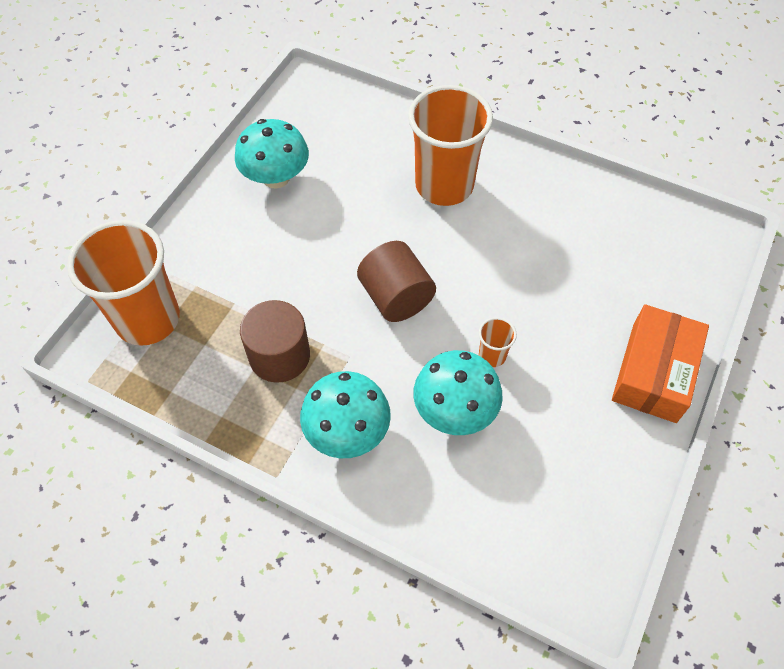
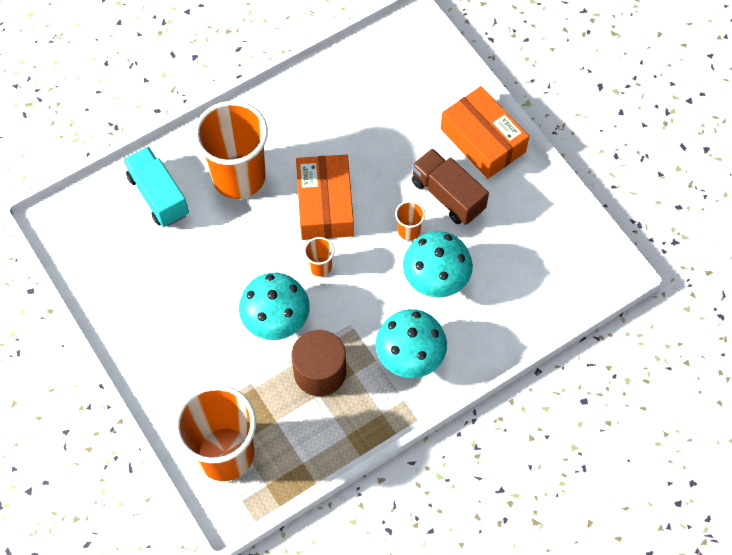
camera: 60 degrees left, 5 degrees up
(276, 177) = (144, 295): turquoise mushroom -> turquoise mushroom (276, 319)
(381, 138) = (158, 196): none -> turquoise truck
(396, 297) = (320, 267): brown cylinder -> orange cup
(467, 267) = (325, 204): none -> orange box
(561, 371) = (447, 195): none -> brown truck

